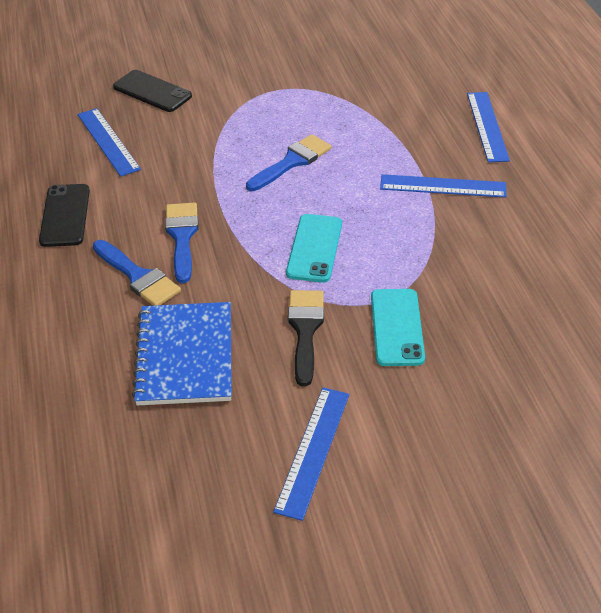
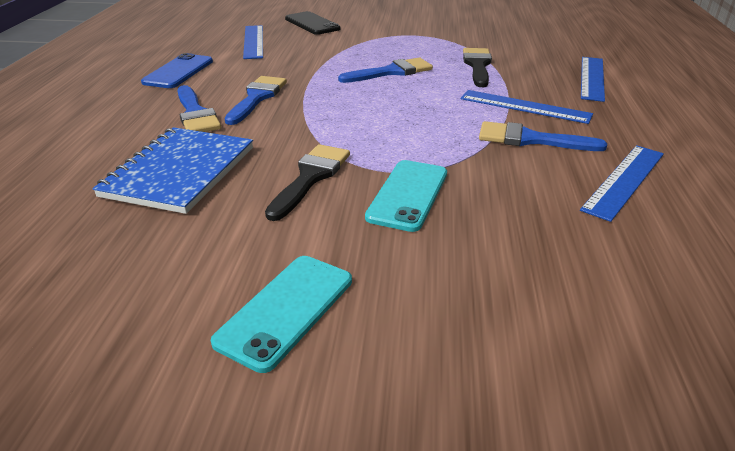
camera: 20 degrees right, 10 degrees down
(65, 215) = (178, 72): black phone -> blue phone
(312, 450) = (230, 279): blue ruler -> blue ruler (624, 180)
(314, 248) = (368, 124): turquoise phone -> turquoise phone (286, 310)
(372, 131) = (477, 65): none -> black brush
(465, 231) = (530, 139): none -> blue brush

